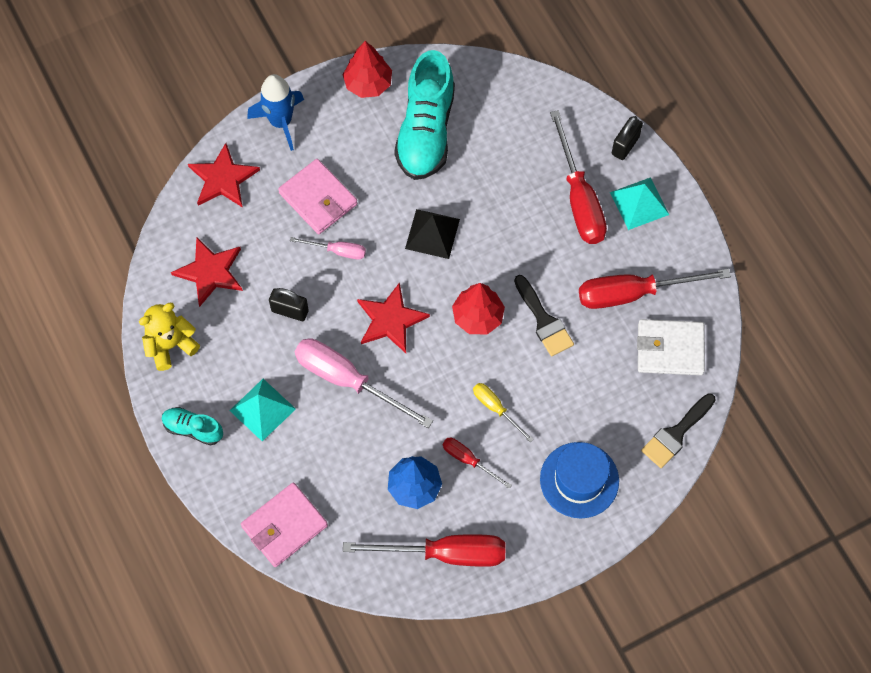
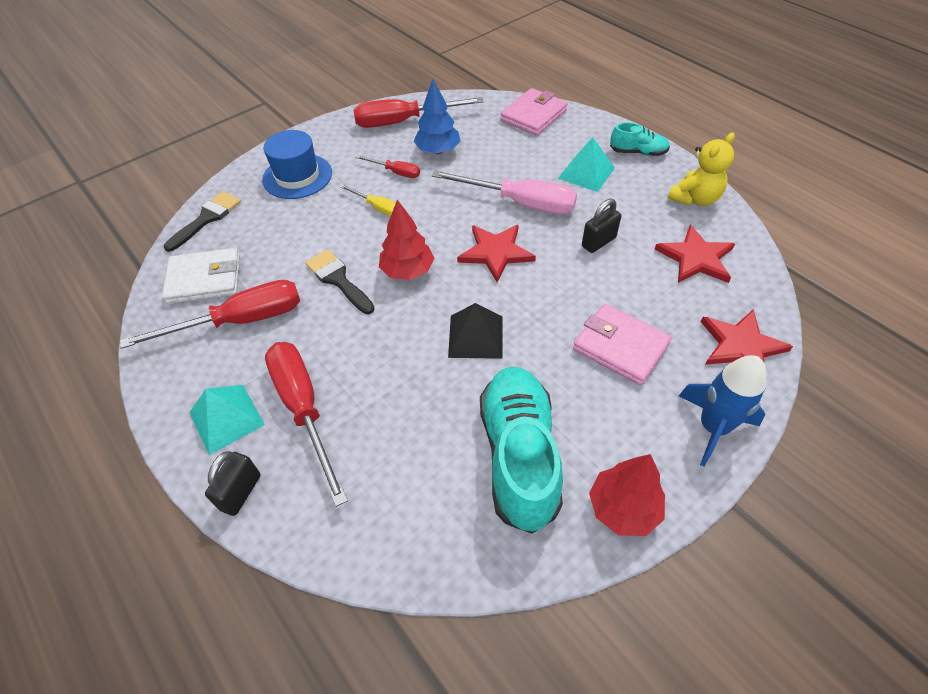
camera: 170 degrees right, 15 degrees down
(290, 311) = (598, 242): black padlock -> black padlock turned 45 degrees counterclockwise
(337, 251) = (574, 300): pink screwdriver -> none

